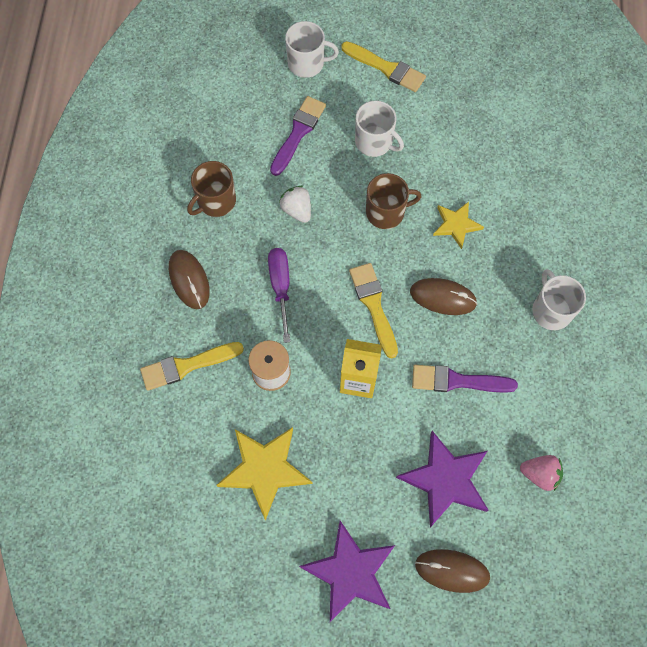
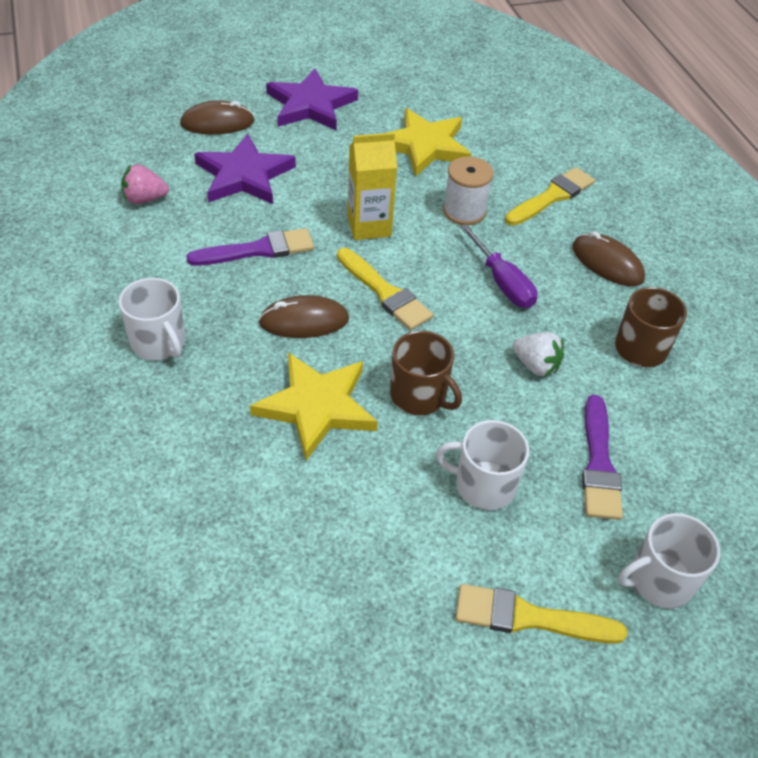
camera: 155 degrees right, 20 degrees down
(386, 212) = (419, 396): brown mug -> brown mug turned 105 degrees counterclockwise
(456, 225) = (316, 407): yellow star -> yellow star, size x1.68

